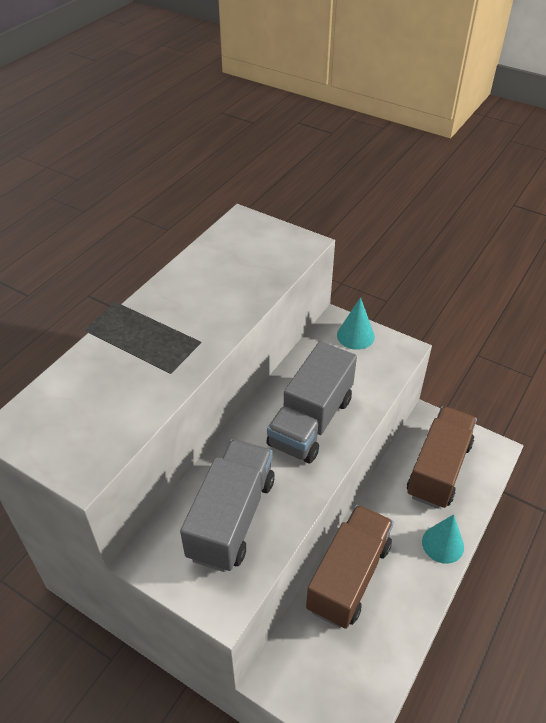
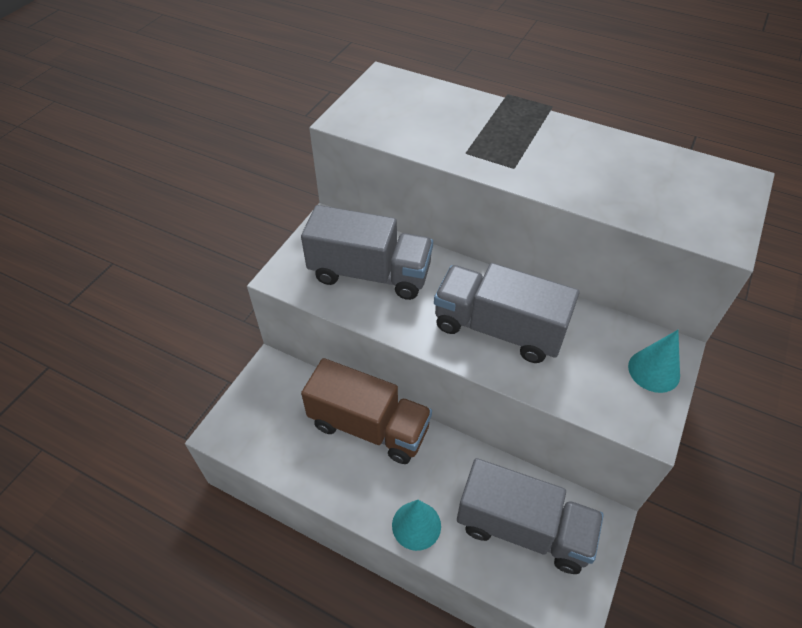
camera: 85 degrees right, 5 degrees up
(438, 469) = (523, 528): brown truck -> grey truck

